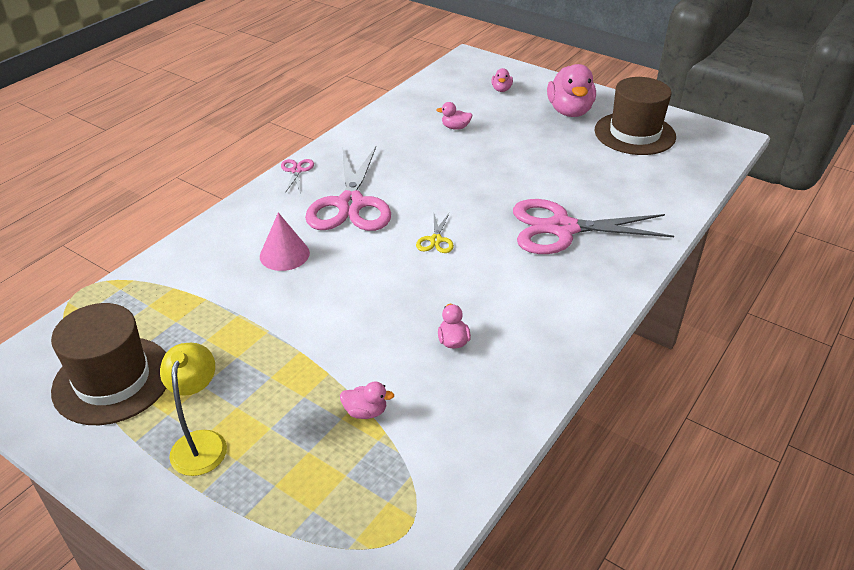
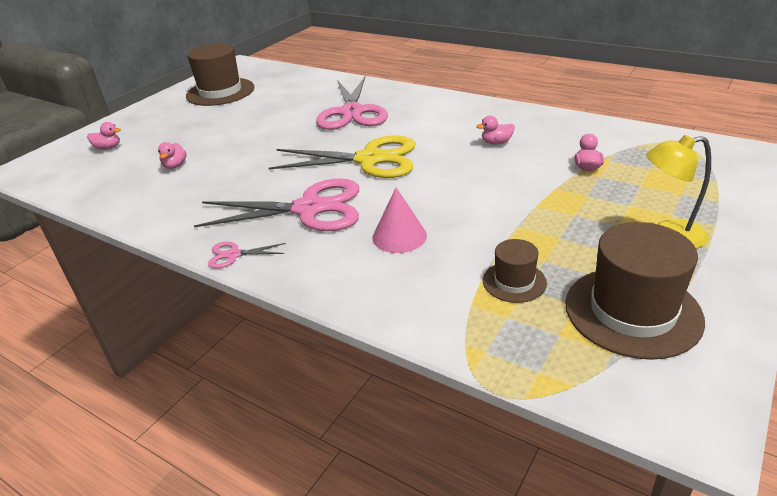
camera: 90 degrees left, 5 degrees down
(187, 315) = (514, 282): none -> brown hat
(436, 240) = (369, 159): yellow scissors -> yellow scissors, size x2.37
(569, 111) = (171, 116): pink duck -> none

